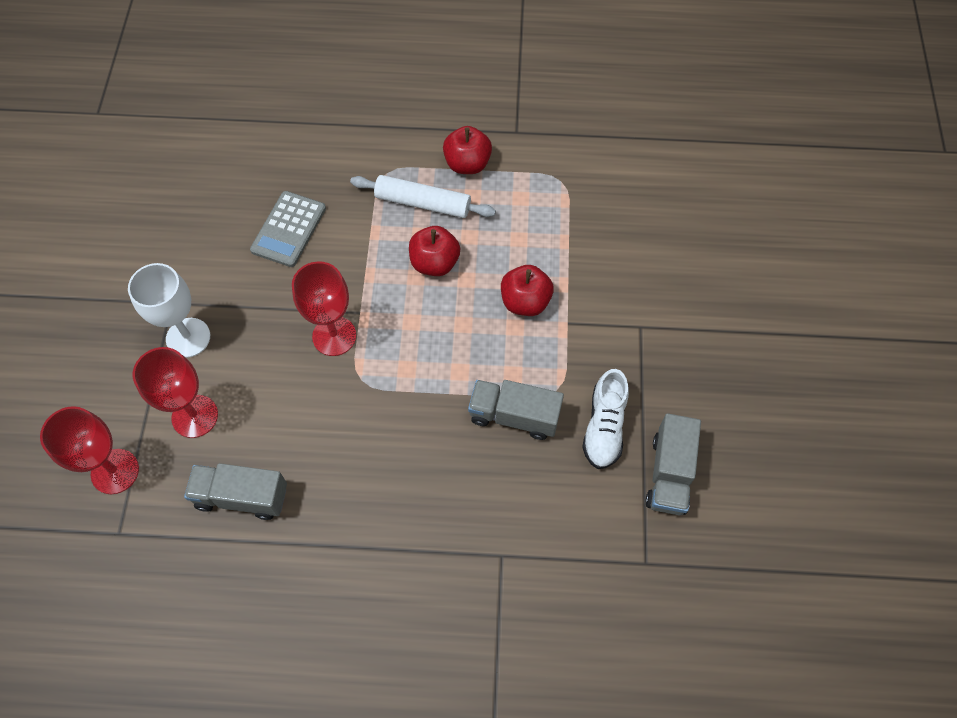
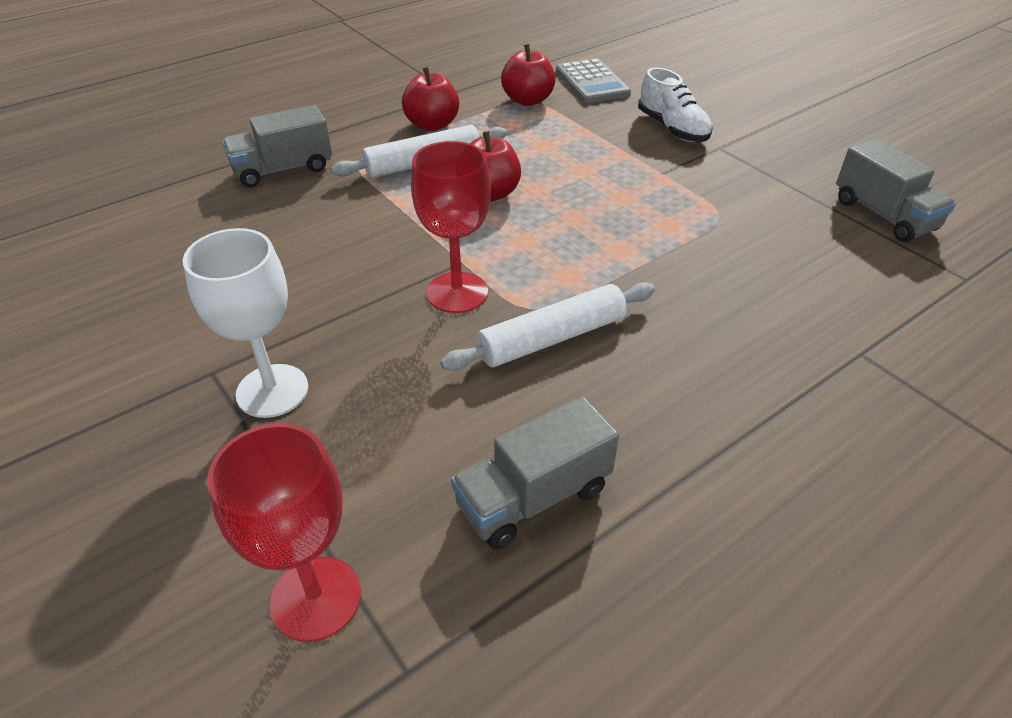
camera: 40 degrees left, 20 degrees down
(195, 416) = (370, 459): red goblet -> none
(289, 229) = (298, 242): grey calculator -> grey calculator (592, 82)
(349, 409) = (552, 338): none -> white rolling pin
(514, 416) = (713, 251): grey truck -> grey truck (283, 169)
(525, 301) = (607, 178): red apple -> red apple (528, 100)
(604, 427) = (792, 216): white shoe -> white shoe (672, 129)

